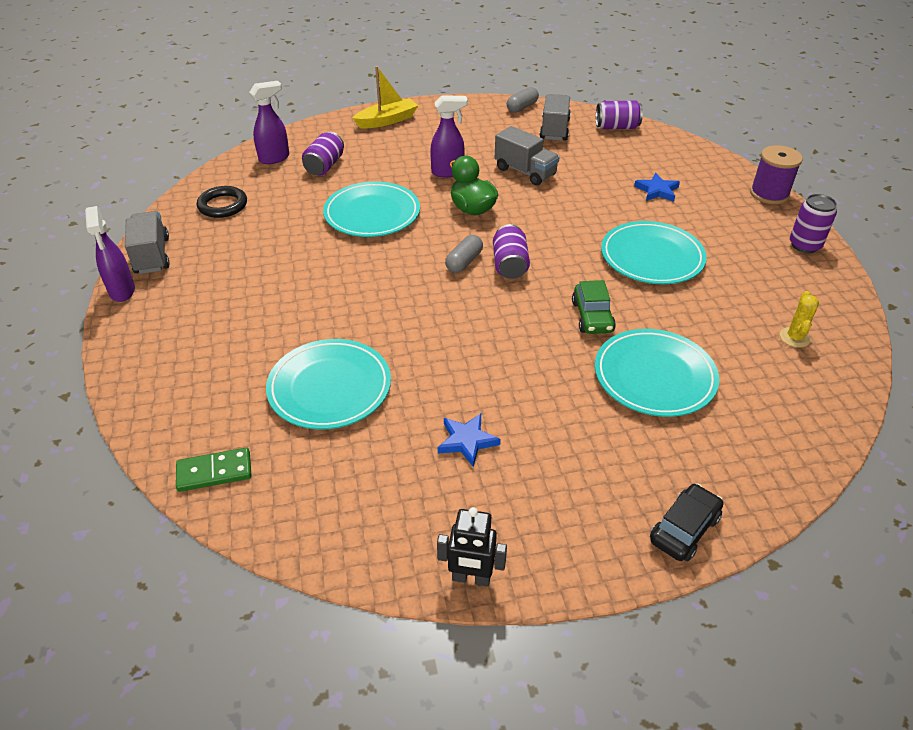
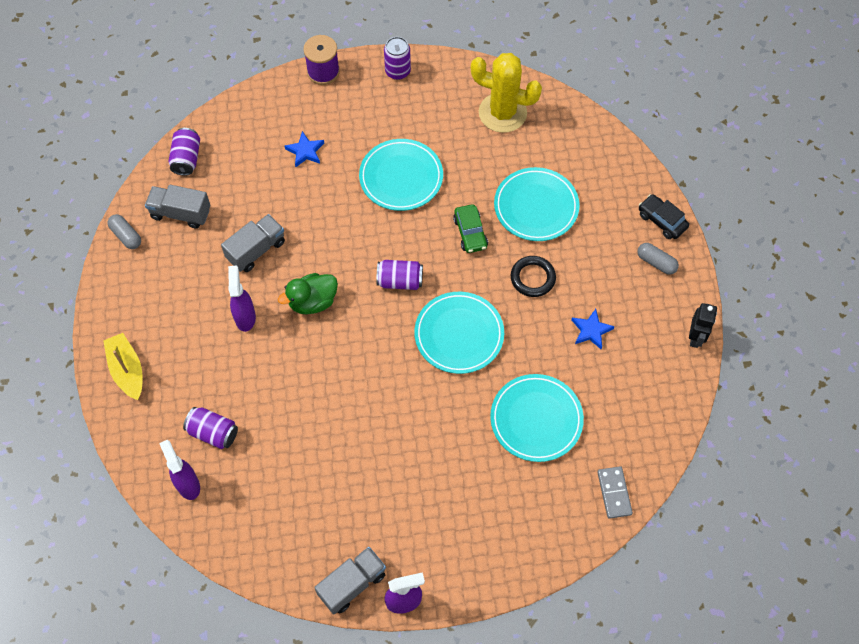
camera: 85 degrees left, 20 degrees up
(152, 256) = (352, 584): grey truck -> grey truck turned 150 degrees clockwise
(214, 472) = (614, 493): green domino -> grey domino
(223, 205) = (273, 528): black ring -> black ring (532, 278)
(372, 214) = (308, 387): turquoise plate -> turquoise plate (459, 334)
(464, 262) = (392, 315): grey capsule -> grey capsule (656, 262)
(592, 317) = (470, 233): green car -> green car turned 75 degrees clockwise
(794, 337) = (502, 113): yellow cactus -> yellow cactus, size x2.30

